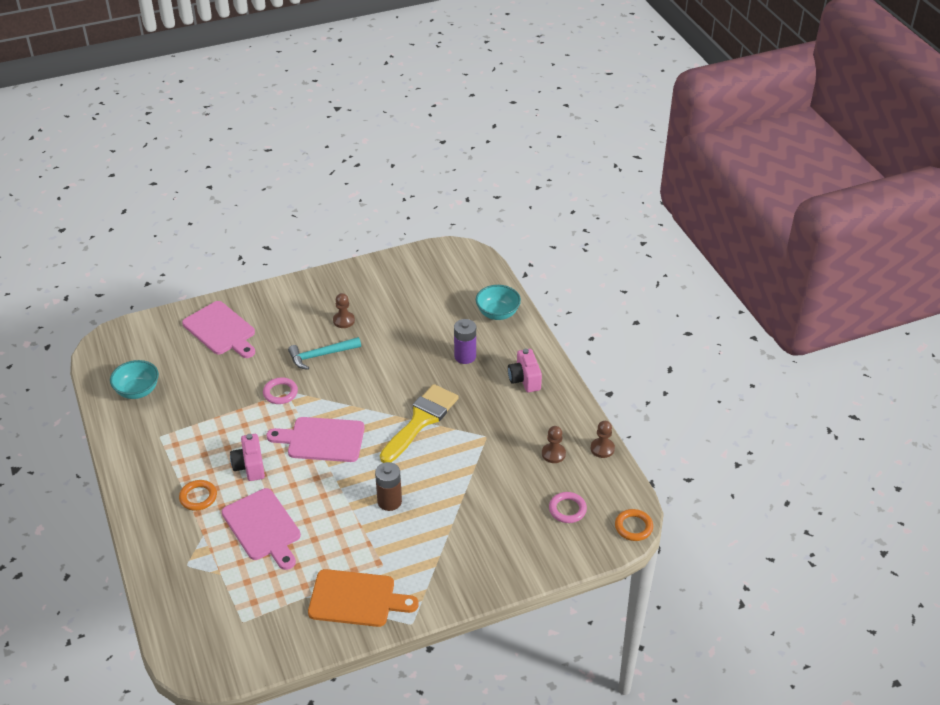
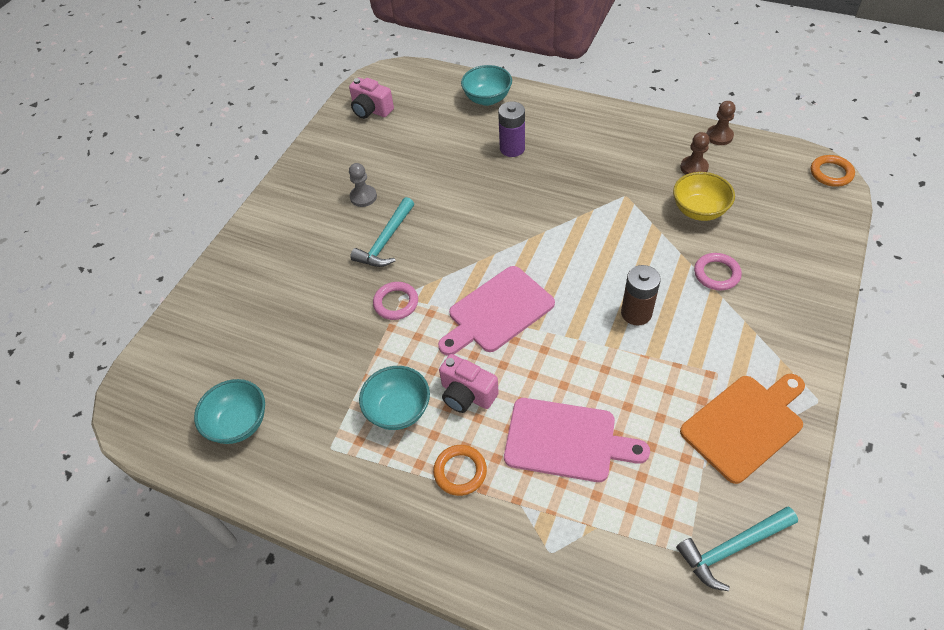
camera: 40 degrees left, 10 degrees up
(210, 446) = (398, 410): none -> turquoise bowl
(221, 330) = (251, 294): pink cutting board -> none
(264, 638) = (732, 548): none -> turquoise hammer
(344, 320) = (363, 197): brown pawn -> grey pawn
(421, 420) = (556, 225): yellow brush -> none
(514, 479) = (699, 210): none -> yellow bowl
(524, 379) = (585, 131): pink camera -> pink camera (371, 110)
(567, 509) = (770, 200): pink ring -> pink ring (716, 274)

